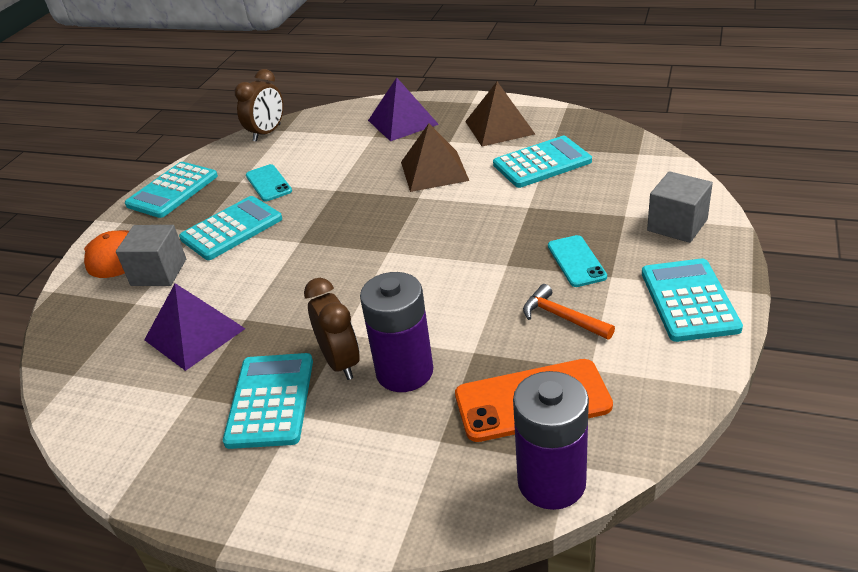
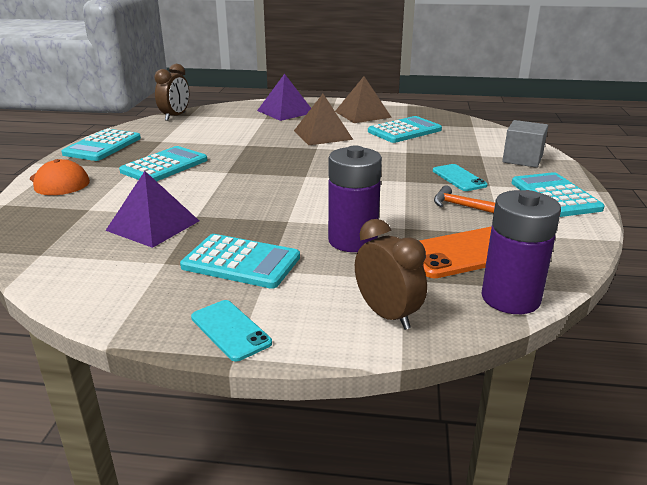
camera: 15 degrees left, 10 degrees down
(159, 272) = (106, 191): grey cube -> none
(268, 183) = (187, 142): turquoise phone -> turquoise phone (230, 330)
(271, 401) = (241, 262): turquoise calculator -> turquoise calculator turned 120 degrees clockwise
(340, 362) = (294, 237): brown clock -> brown clock (387, 315)

